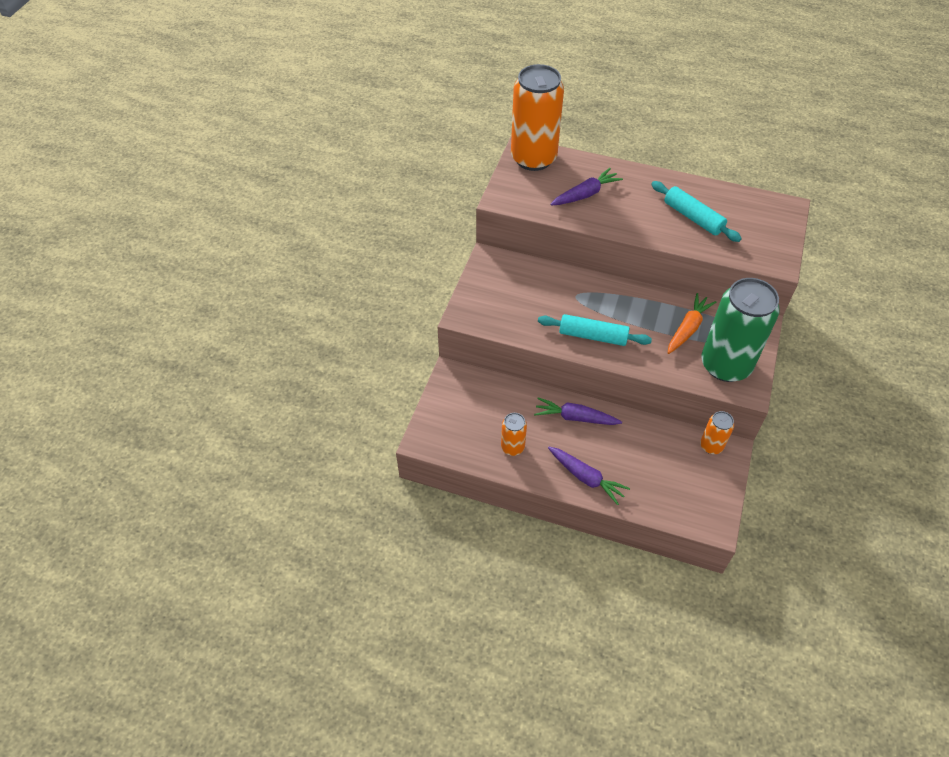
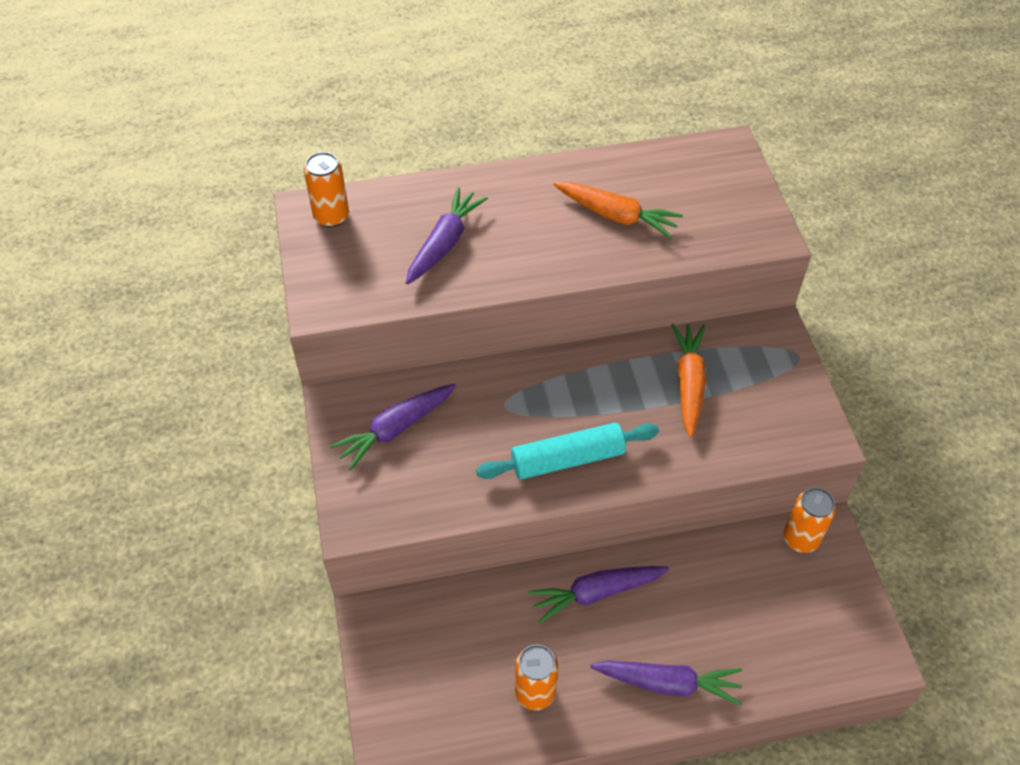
camera: 30 degrees left, 0 degrees up
(510, 282) = (395, 429): none -> purple carrot
(533, 158) = (331, 217): orange can -> orange can, size x0.46
(693, 217) = (617, 216): turquoise rolling pin -> orange carrot
(725, 365) = (771, 415): green can -> none

